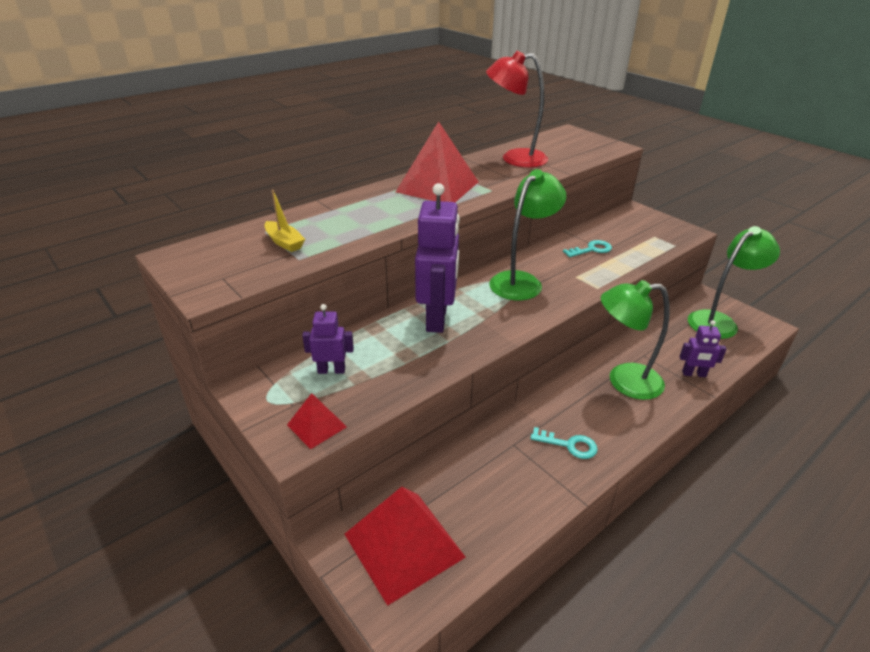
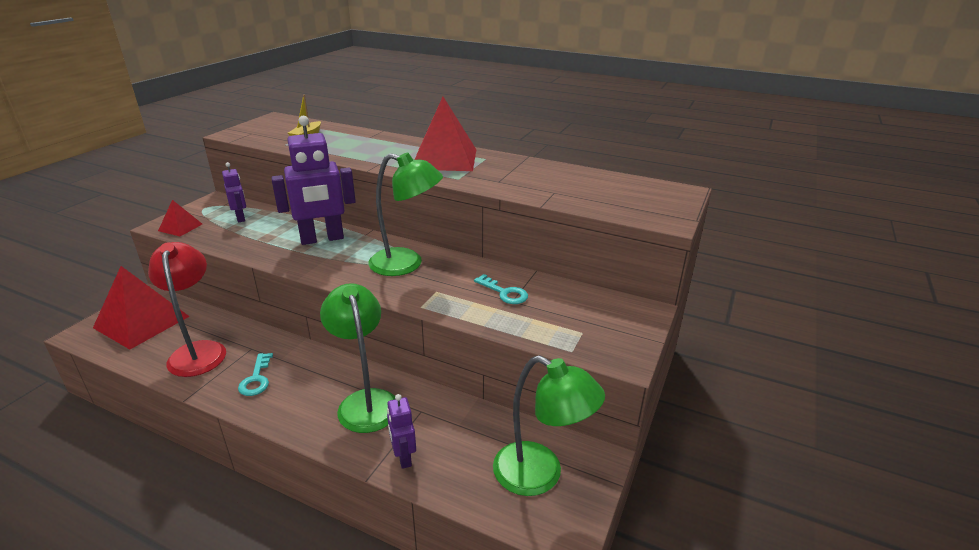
camera: 65 degrees right, 5 degrees down
(514, 158) = (552, 176): red lamp -> red lamp (198, 351)

